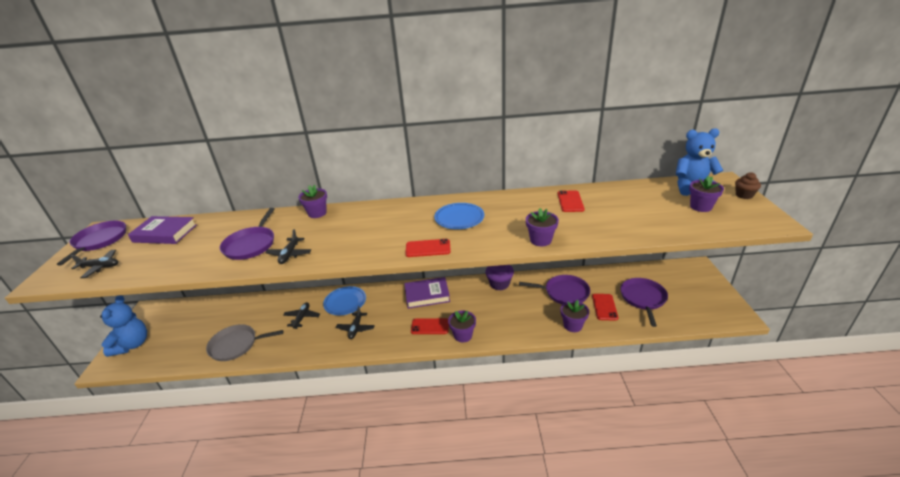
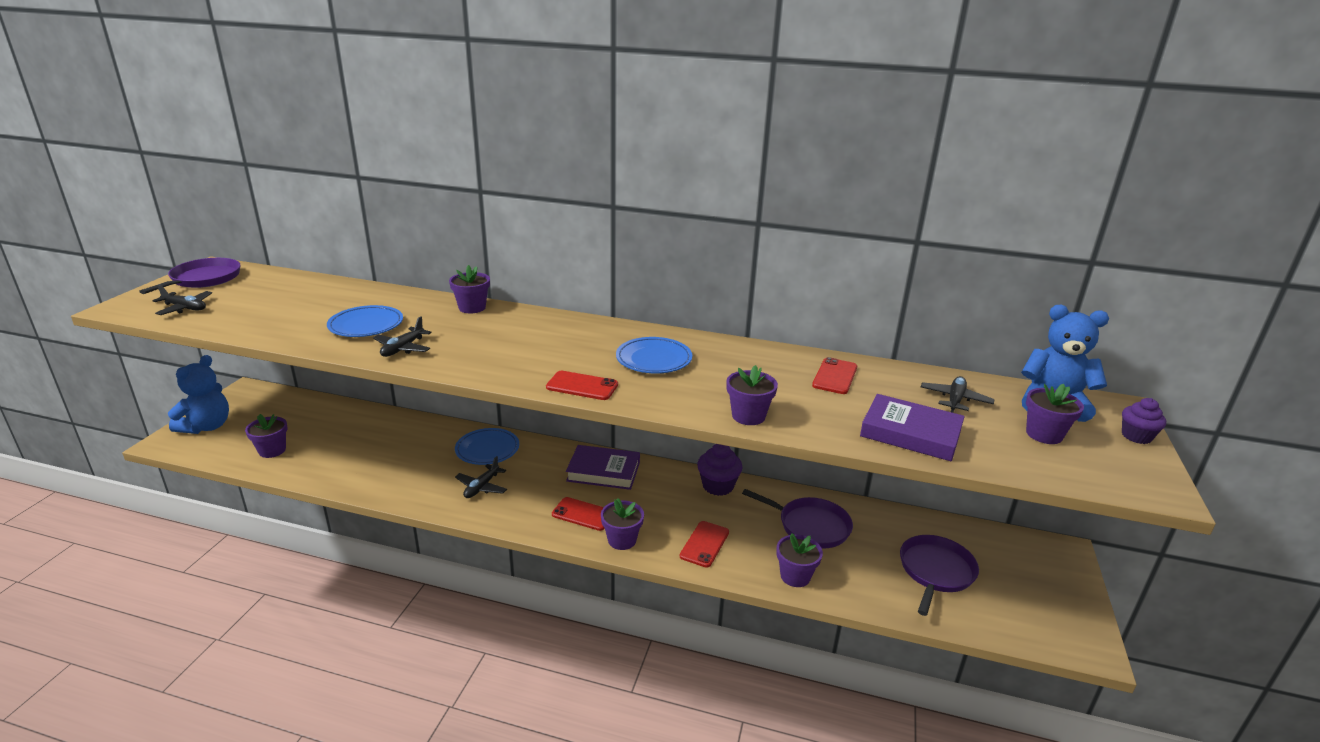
camera: 15 degrees right, 5 degrees down
(165, 233) = (278, 288): purple book -> purple book (910, 433)
(193, 347) = (272, 450): none -> purple flower pot
(236, 345) = (323, 463): grey pan -> none
(251, 244) = (366, 325): purple pan -> blue plate
(302, 318) = (421, 453): black plane -> black plane (955, 400)
(604, 307) = (863, 565): red phone -> red phone (704, 544)
(744, 195) = (1136, 436): brown cupcake -> purple cupcake

